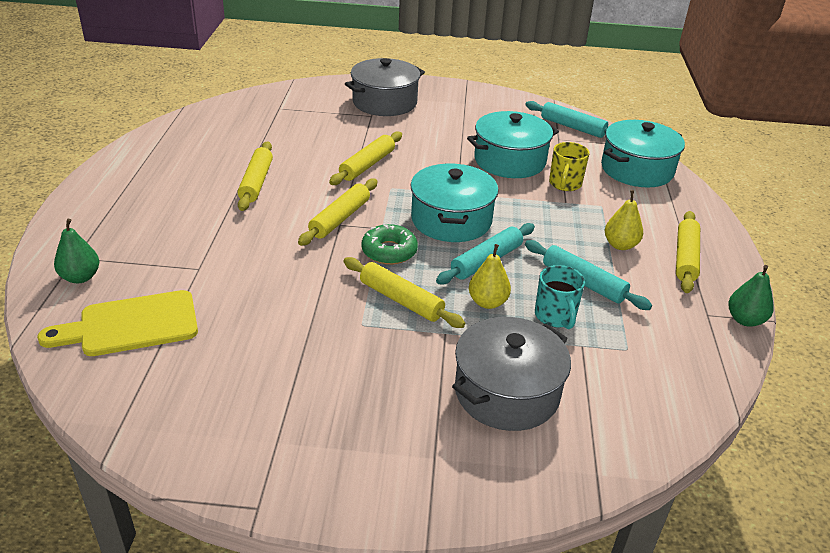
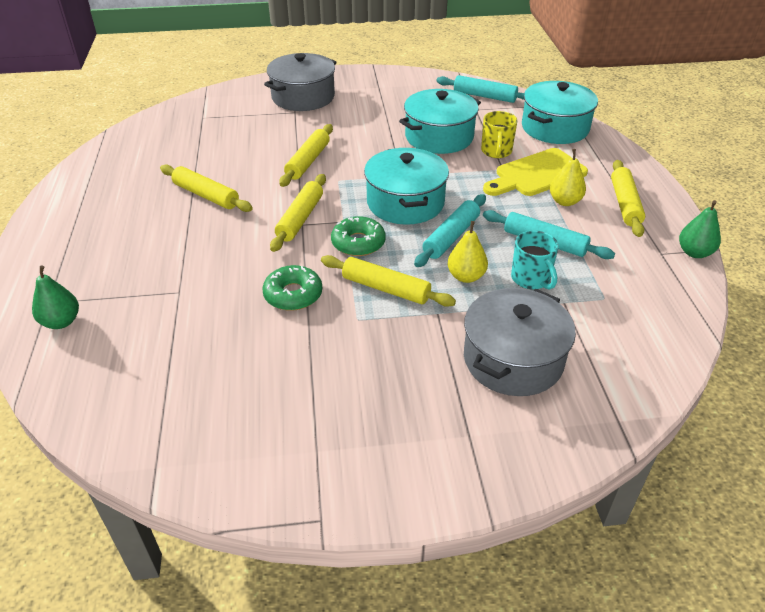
camera: 10 degrees left, 5 degrees up
(131, 325) = (131, 361): yellow cutting board -> yellow cutting board (537, 174)
(256, 182) = (206, 195): yellow rolling pin -> yellow rolling pin turned 45 degrees counterclockwise
(307, 290) = (293, 294): none -> green donut

